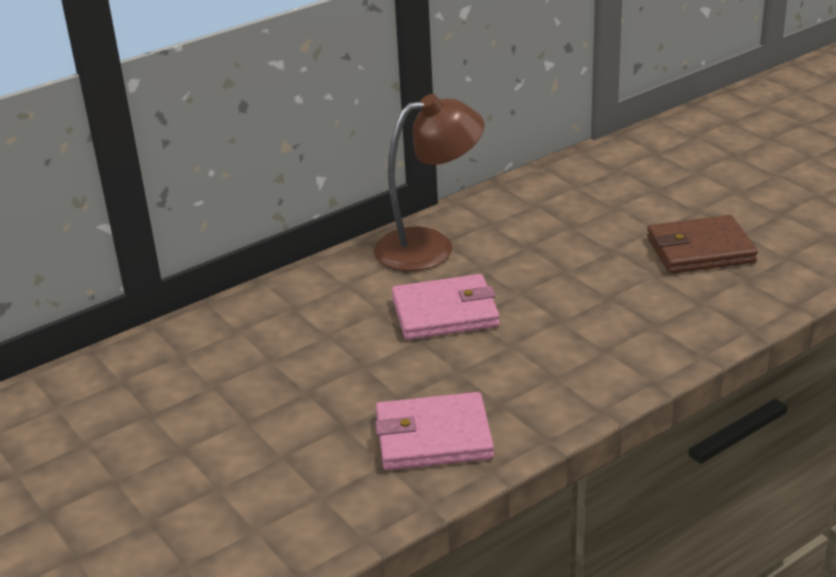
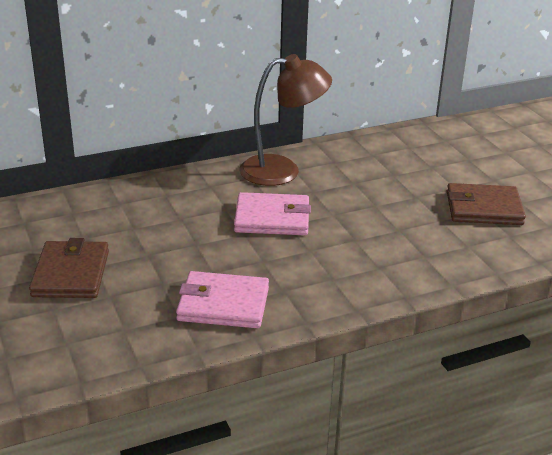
camera: 10 degrees right, 0 degrees up
(218, 437) = (71, 274): none -> brown wallet

